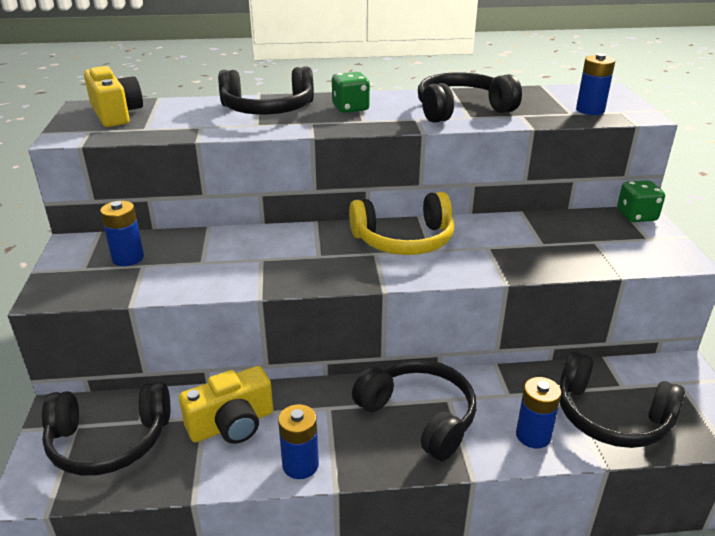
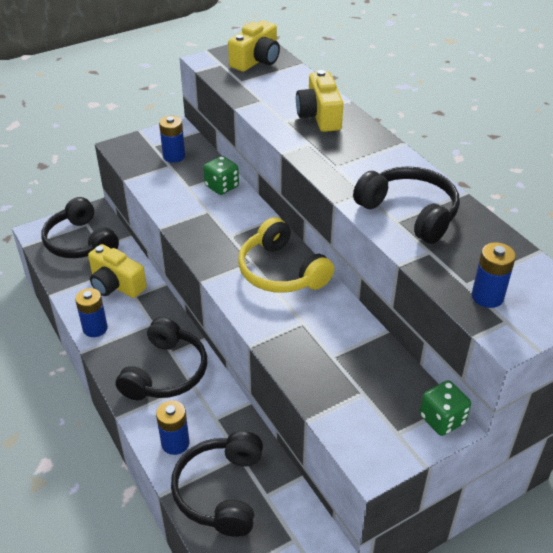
camera: 65 degrees right, 10 degrees up
(268, 109) = (319, 116): black headphones -> yellow camera
(350, 108) = (358, 152): green dice -> green dice (222, 186)

